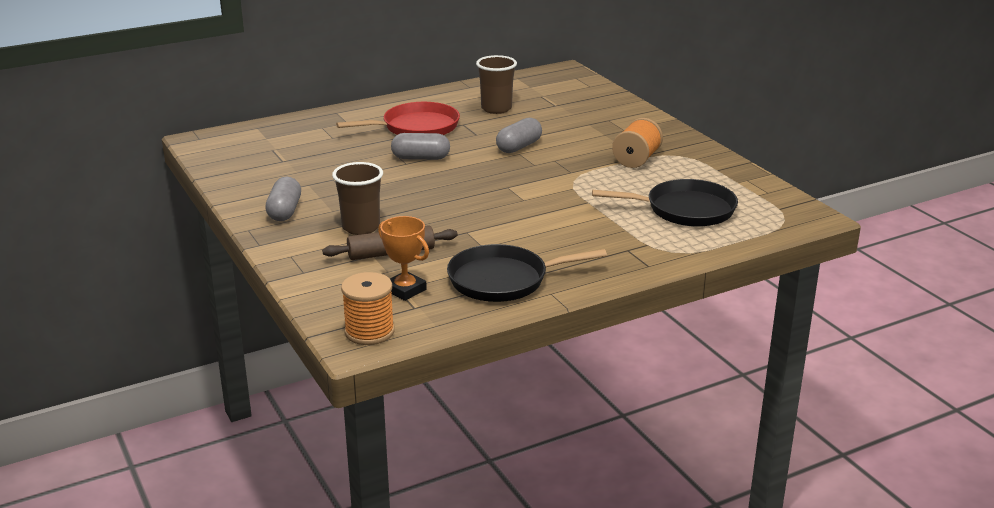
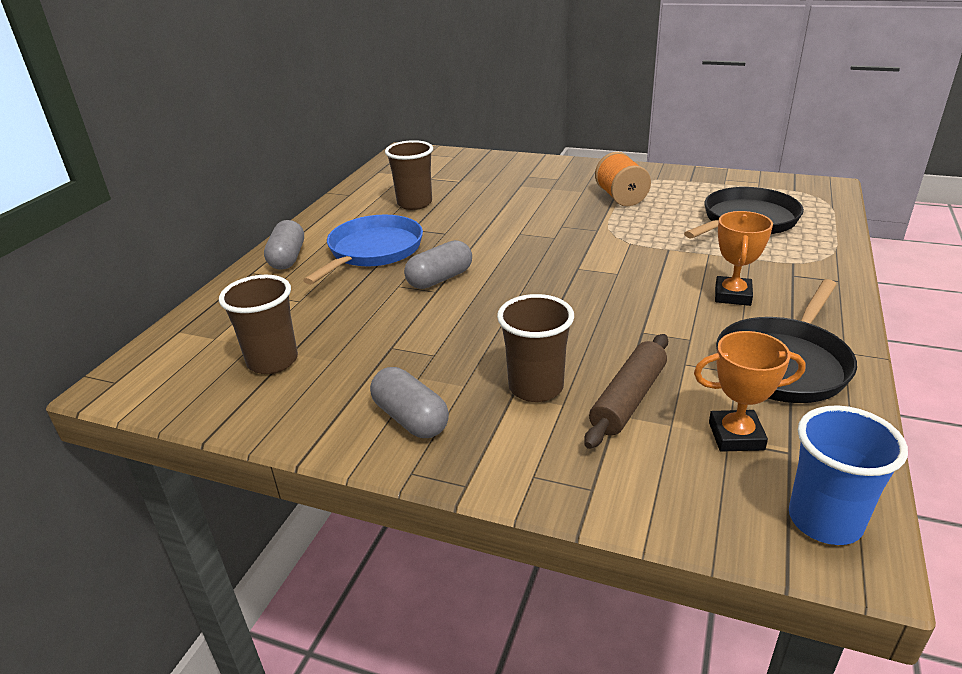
camera: 40 degrees left, 5 degrees up
(272, 160) = (272, 361): none -> brown cup
(369, 332) = (825, 520): orange spool -> blue cup
(417, 127) = (373, 251): red pan -> blue pan
(519, 147) = (507, 228): grey capsule -> grey capsule (288, 258)
(560, 241) = (732, 295): none -> orange trophy

